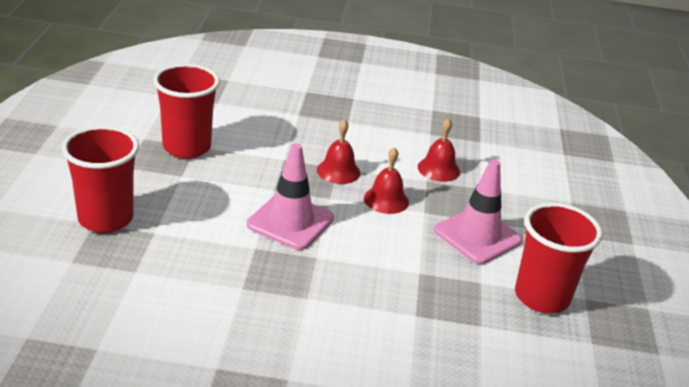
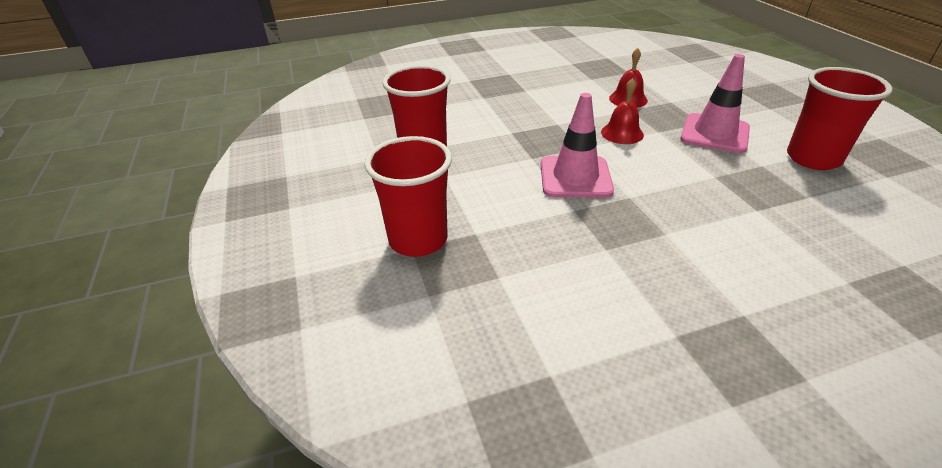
camera: 20 degrees left, 5 degrees up
(338, 171) = (562, 126): red bell -> none

